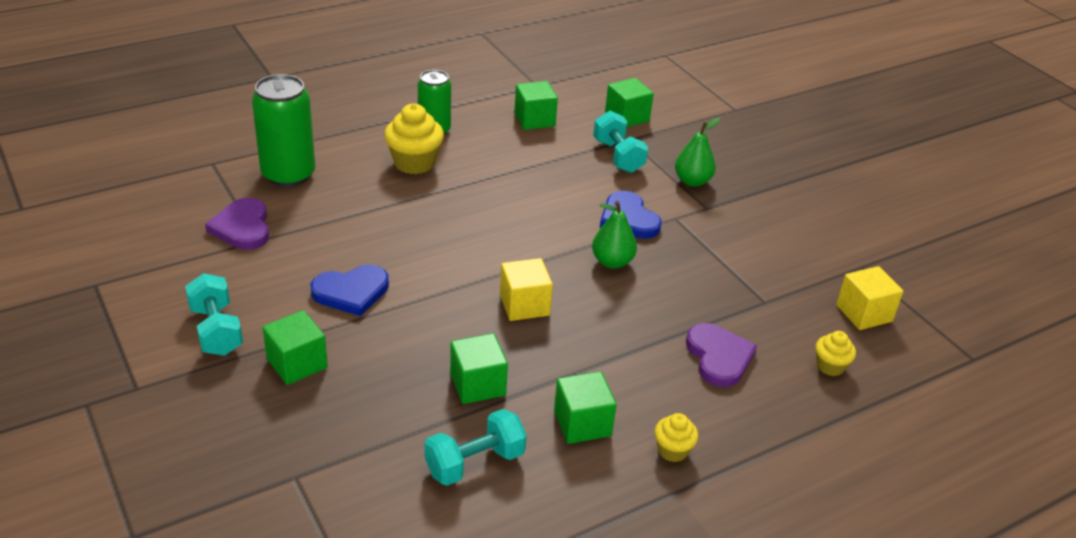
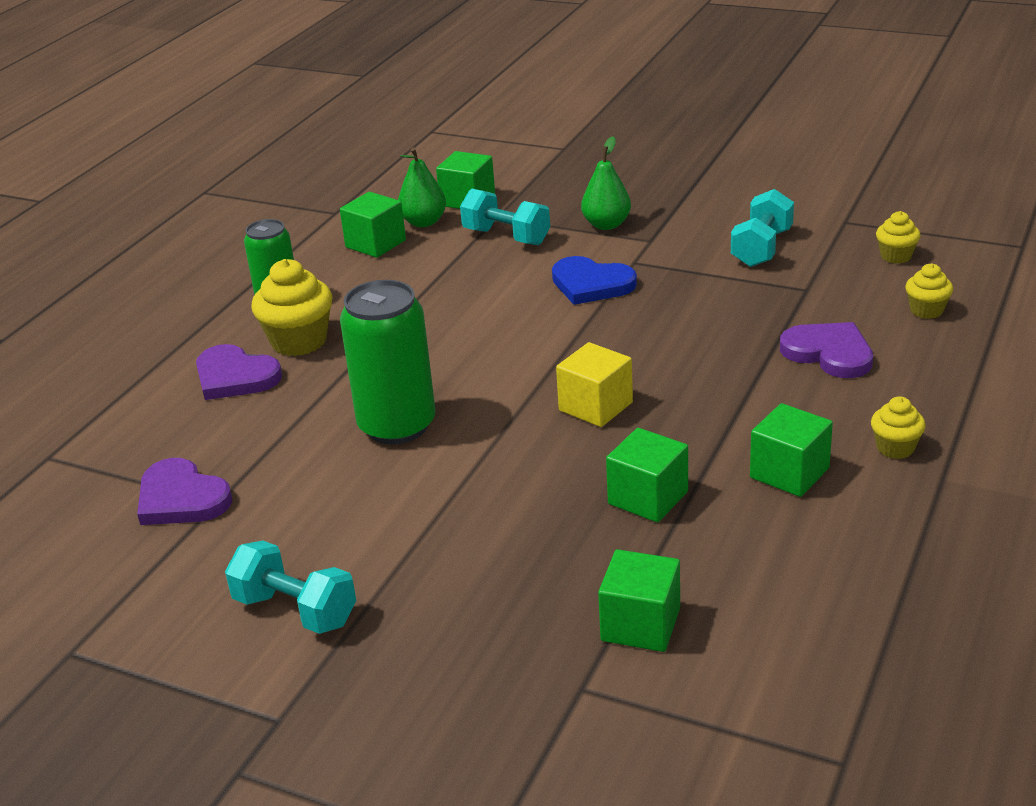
camera: 30 degrees left, 5 degrees down
(288, 174) = (164, 421): green can -> green can (397, 426)
(297, 363) = (434, 587): green cube -> green cube (640, 624)
(351, 292) = (399, 491): blue heart -> none
(355, 167) = (235, 377): none -> purple heart
(475, 463) = (741, 564): turquoise dumbbell -> turquoise dumbbell (762, 248)
(612, 262) = (627, 327): green pear -> green pear (423, 222)
(864, 313) = (896, 256): yellow cube -> yellow cupcake

